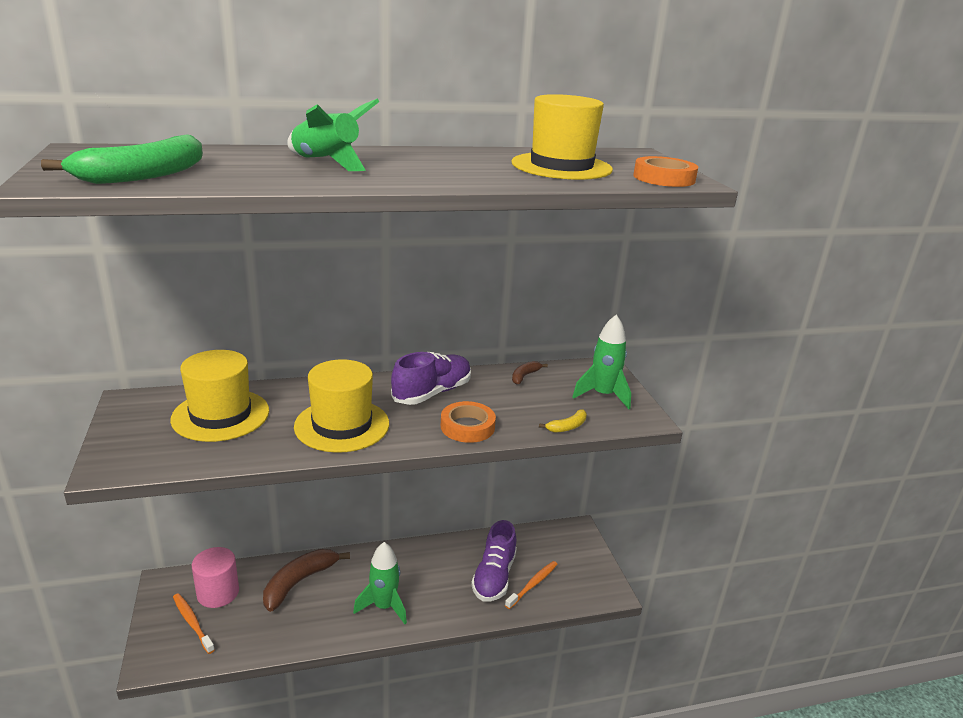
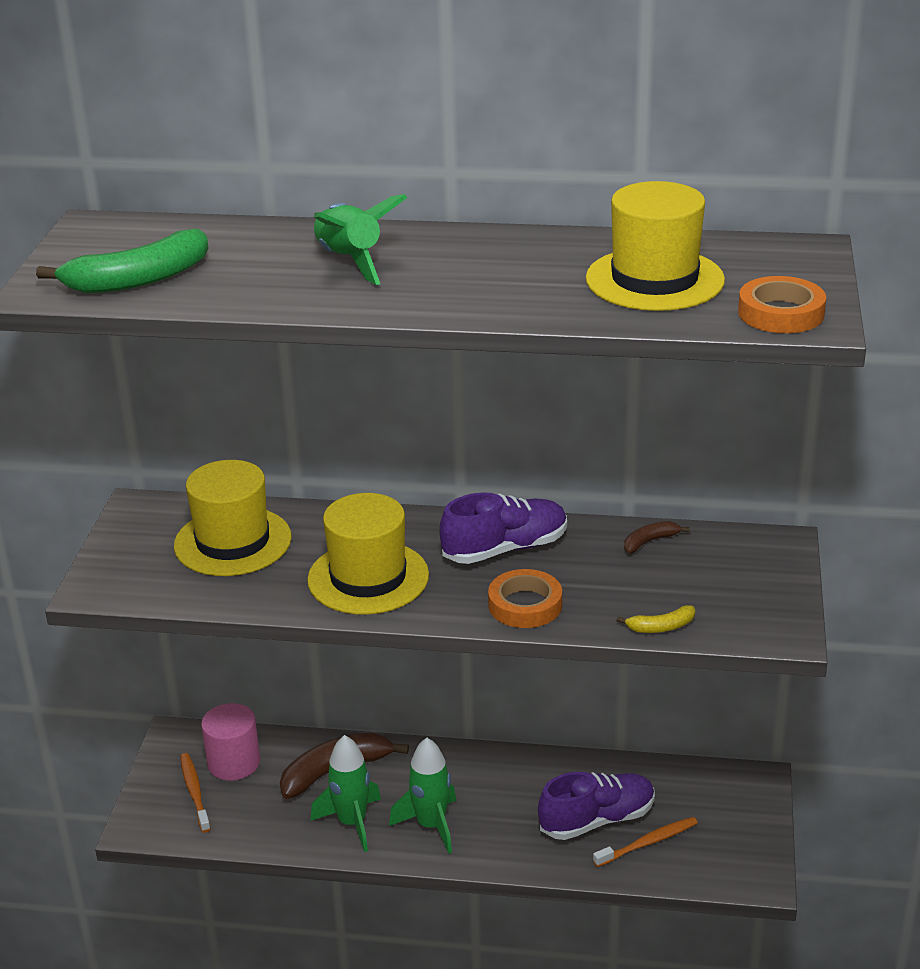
camera: 25 degrees right, 5 degrees up
(494, 576) = (597, 820): purple shoe -> purple shoe turned 150 degrees counterclockwise
(603, 395) = (746, 588): green rocket -> green rocket (352, 822)

